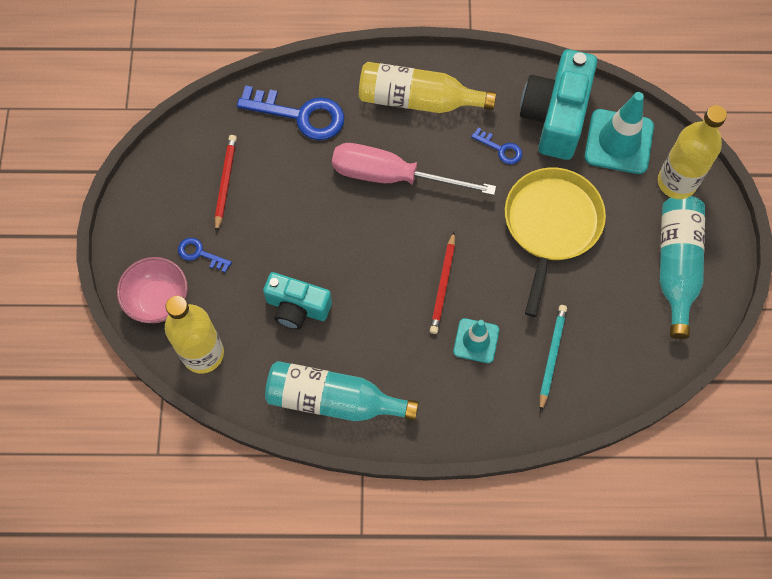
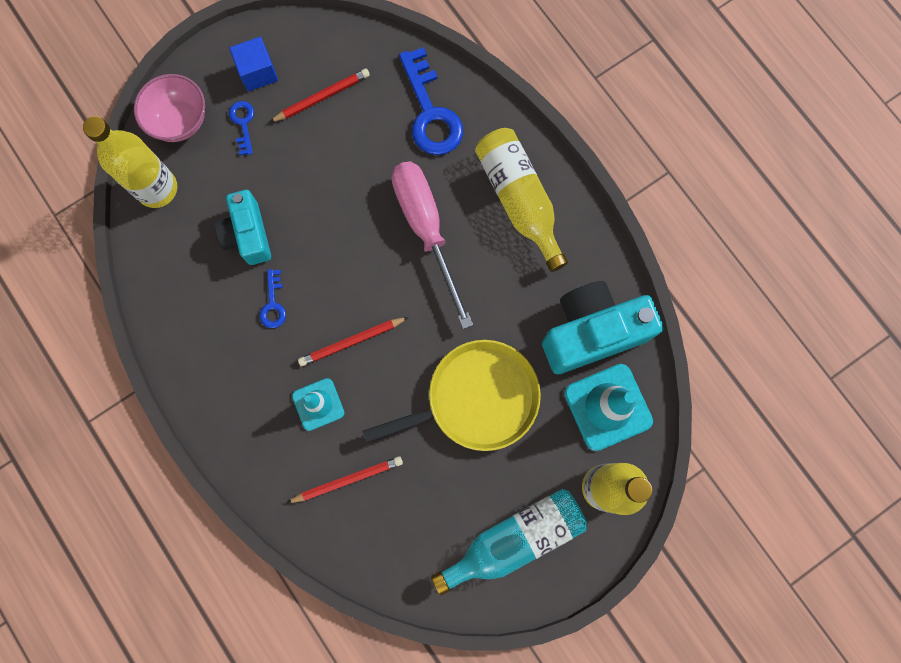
camera: 55 degrees right, 10 degrees up
(165, 216) = (258, 72): none -> blue cube
(333, 400) = (185, 320): turquoise bottle -> none
(501, 149) = (522, 305): blue key -> blue key (273, 304)
(552, 356) = (348, 480): turquoise pencil -> red pencil

